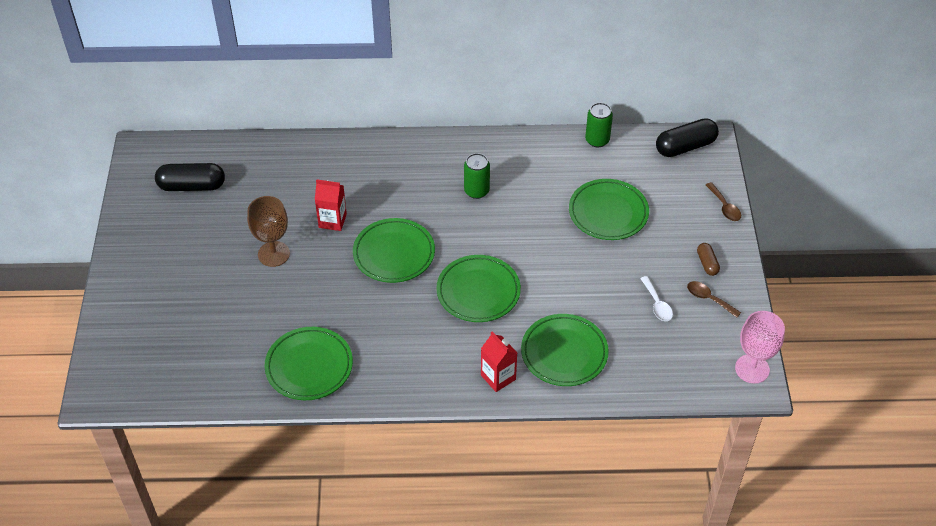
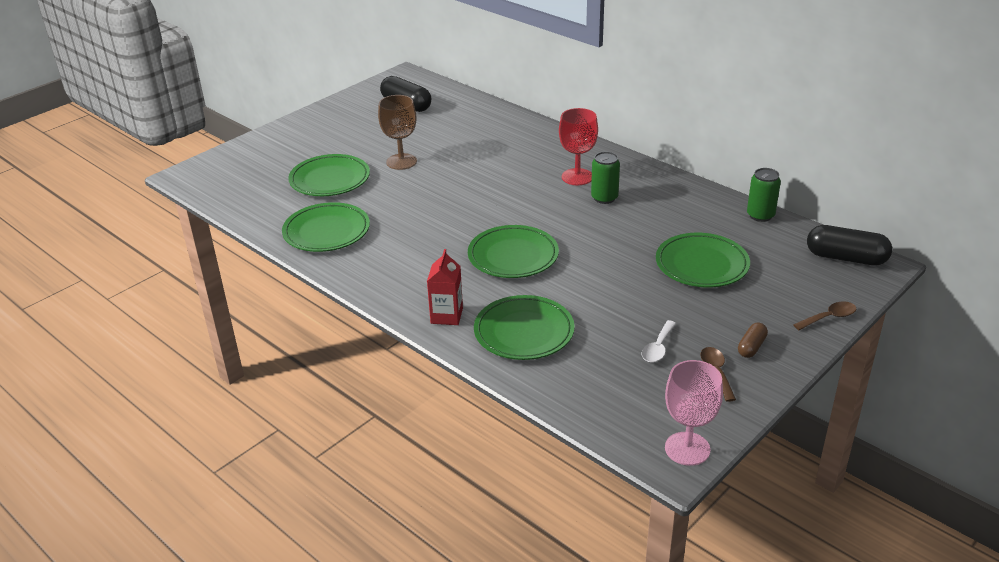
camera: 45 degrees right, 15 degrees down
(332, 221) = (469, 164): red carton -> none
(394, 253) = (484, 202): green plate -> green plate (330, 180)
(433, 182) = (577, 177): none -> red goblet
(724, 207) = (829, 317): brown spoon -> brown spoon turned 135 degrees counterclockwise

